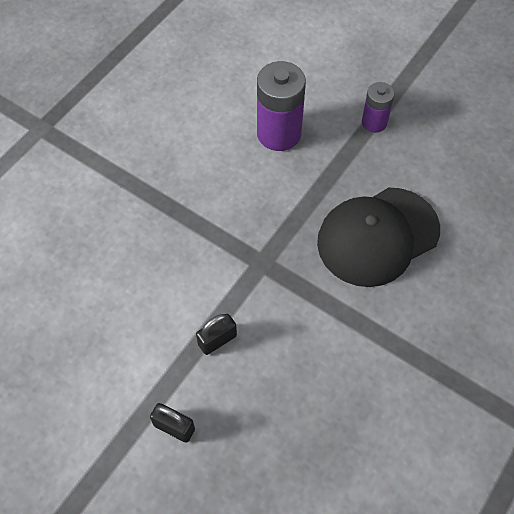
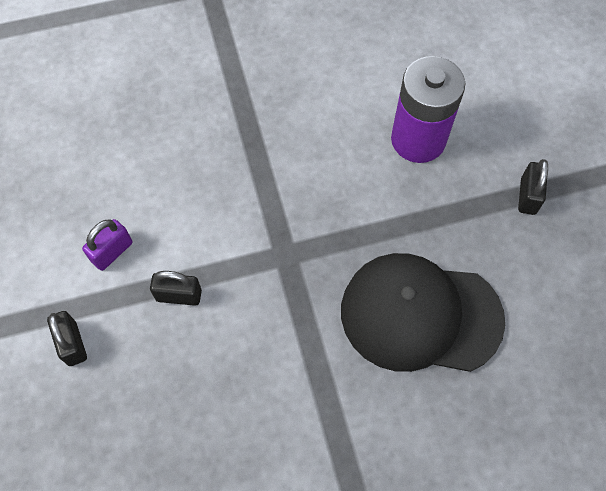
camera: 40 degrees right, 5 degrees up
(143, 348) = (112, 252): none -> purple padlock
(374, 122) = (528, 196): purple battery -> black padlock

